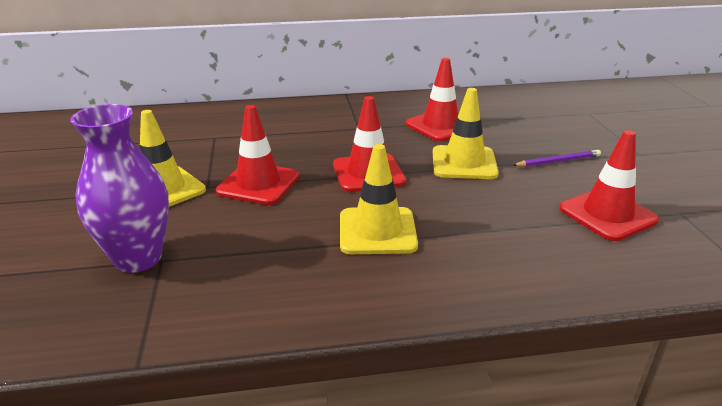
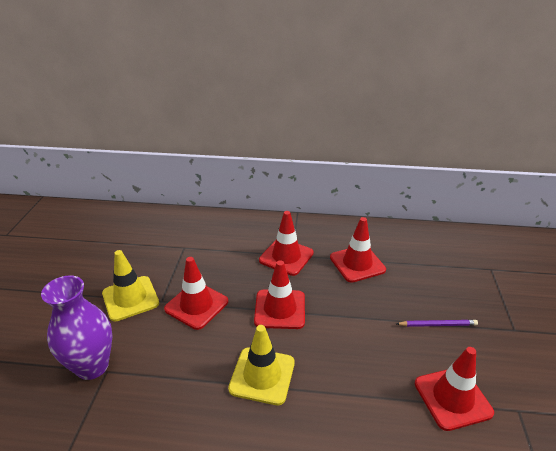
camera: 15 degrees right, 5 degrees up
(352, 130) = (286, 257): none -> red traffic cone
(464, 163) = (358, 312): yellow traffic cone -> none

